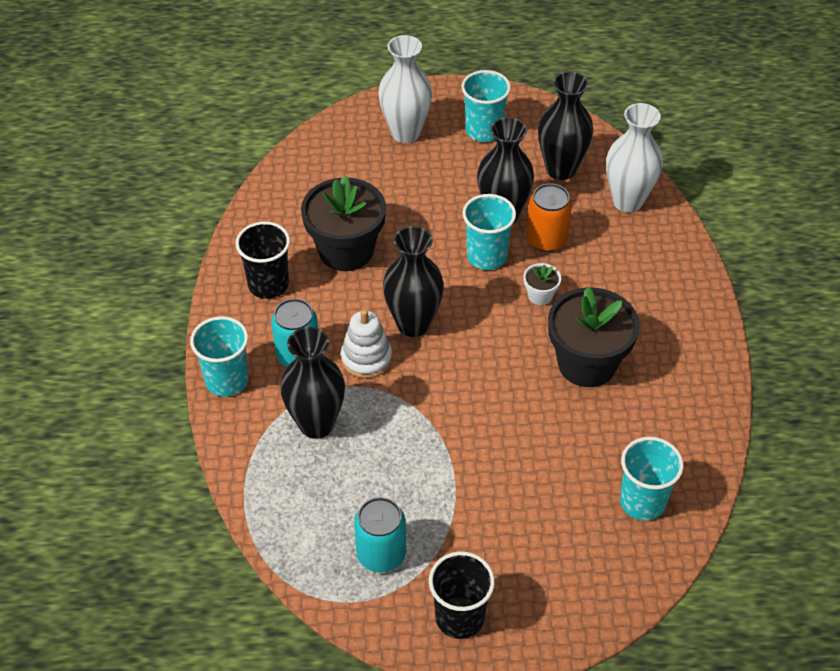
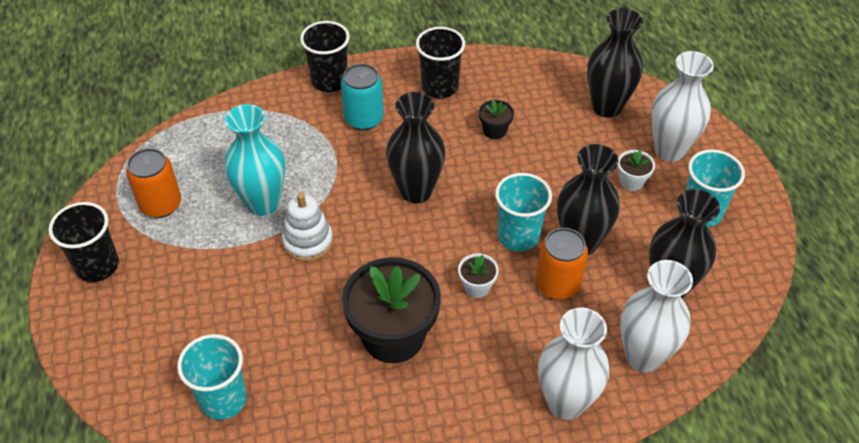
camera: 80 degrees right, 0 degrees up
(227, 380) = (329, 81): turquoise cup -> black cup
(316, 424) = (291, 143): black vase -> black vase (607, 107)
(346, 250) = (494, 130): black flower pot -> black flower pot, size x0.44
(366, 358) = (369, 164): white stacking toy -> white stacking toy (308, 242)
(381, 554) = (161, 204): turquoise can -> orange can
(401, 456) = (263, 203): none -> turquoise vase
(437, 166) = (631, 181): none -> white flower pot
(666, 258) = (565, 403): none -> white vase

